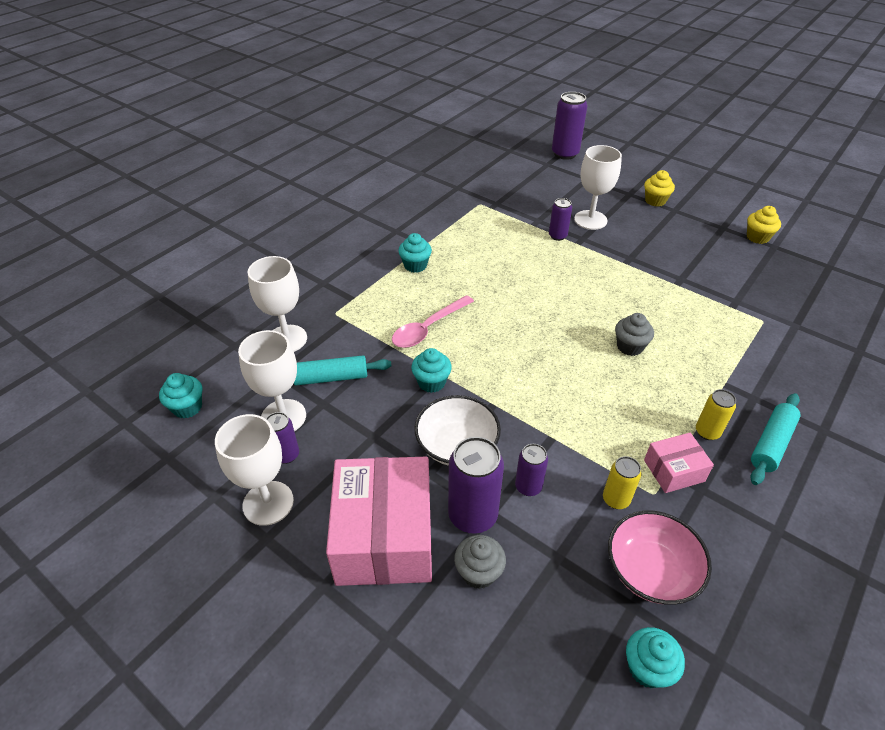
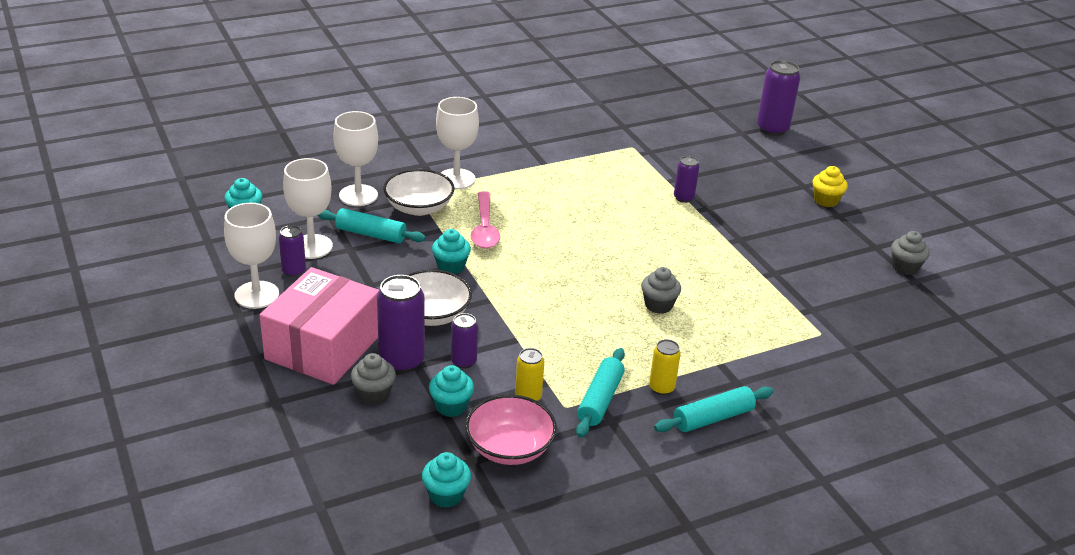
camera: 25 degrees right, 10 degrees down
(353, 330) = (419, 208): none -> white bowl
(415, 265) = (519, 177): turquoise cupcake -> turquoise cupcake (451, 406)
(428, 328) = (484, 228): pink spoon -> pink spoon turned 75 degrees counterclockwise
(590, 220) = (733, 195): white goblet -> white goblet (456, 179)
(674, 470) = (600, 400): pink box -> turquoise rolling pin
(757, 237) = (905, 267): yellow cupcake -> grey cupcake

